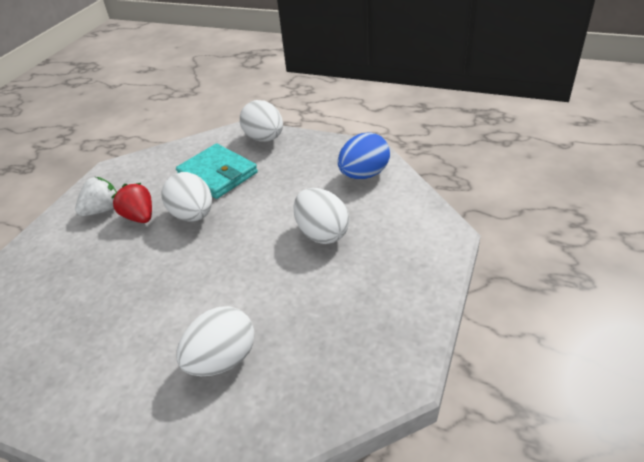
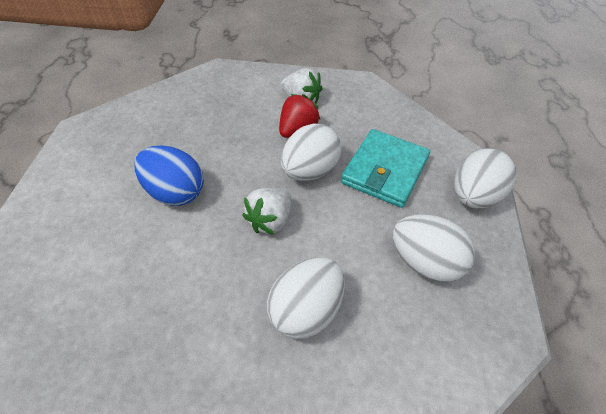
camera: 70 degrees right, 10 degrees up
(222, 359) = (110, 259): white egg -> white egg (425, 263)
(233, 245) = (270, 221): none -> white strawberry
(364, 174) = (444, 341): blue egg -> blue egg (174, 192)

